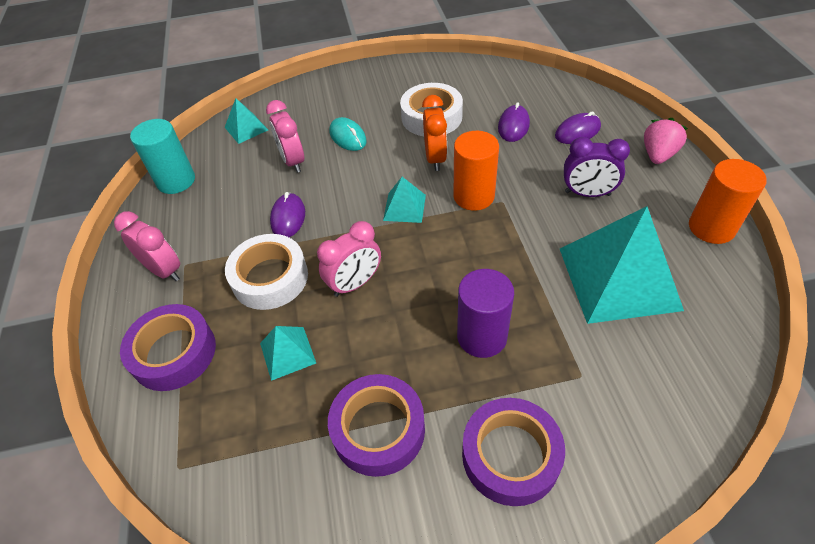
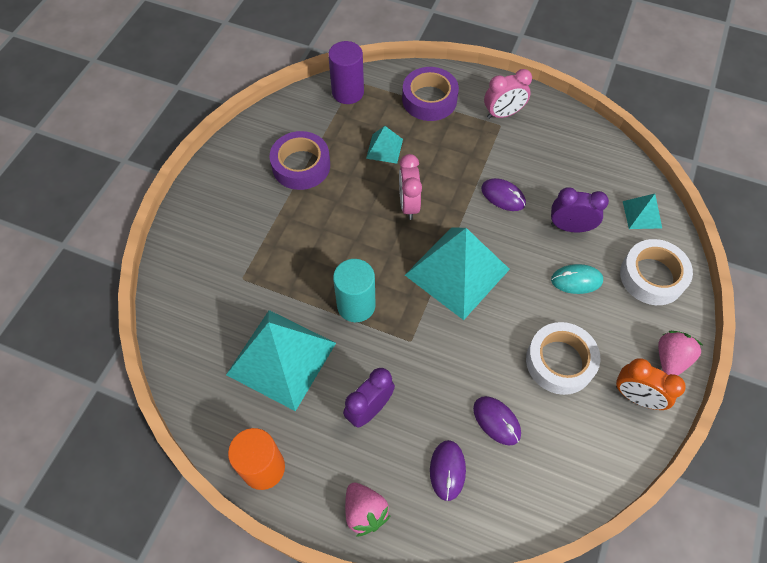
camera: 120 degrees right, 10 degrees up
(176, 181) = (599, 147): turquoise cylinder -> turquoise cylinder (356, 305)
(270, 278) = (451, 163): white tape -> white tape (652, 276)
(293, 161) = (570, 227): pink clock -> purple clock
(376, 73) = (670, 359): none -> pink strawberry
(404, 207) = (457, 272): turquoise pyramid -> turquoise pyramid, size x2.15
(435, 158) = (498, 327): orange clock -> orange clock (636, 397)
(474, 196) = (432, 325): orange cylinder -> none
(482, 336) = (311, 247): purple cylinder -> purple cylinder (348, 92)
(510, 455) = (235, 212): purple tape -> none

